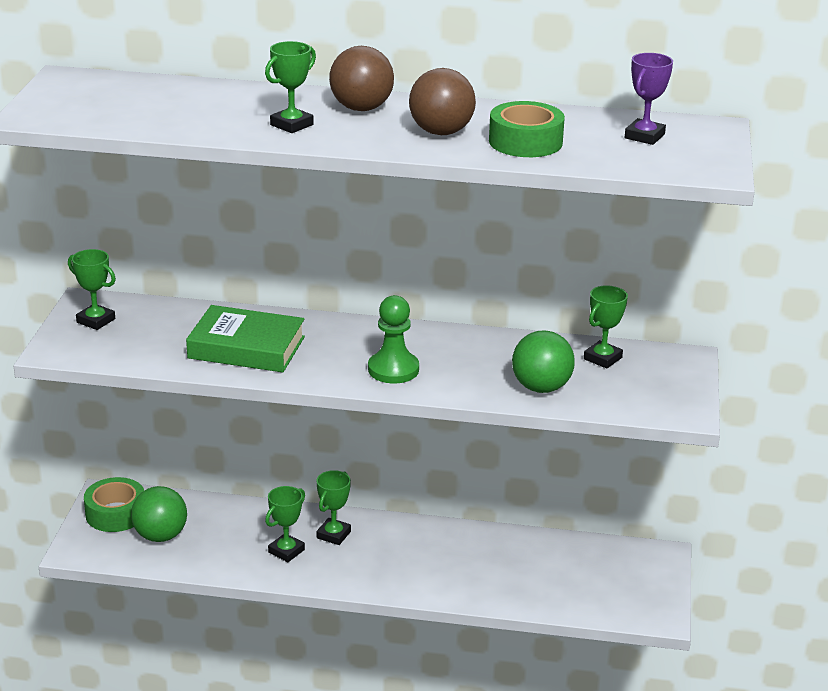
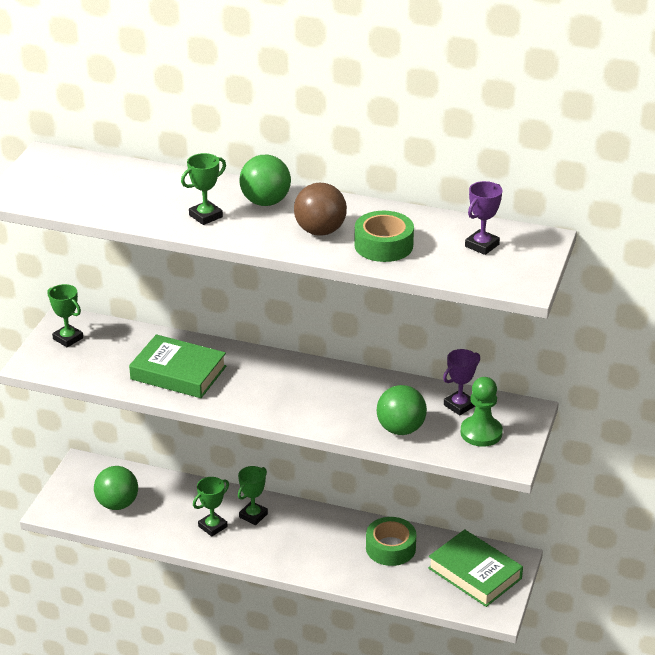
camera: 10 degrees right, 5 degrees up
(115, 513) = (86, 481): green tape -> green tape (390, 548)
(361, 108) = (265, 202): brown ball -> green ball
(393, 369) = (288, 402): green pawn -> green pawn (481, 433)
(602, 358) = (459, 405): green trophy -> purple trophy
(619, 575) = (474, 573): none -> green book

